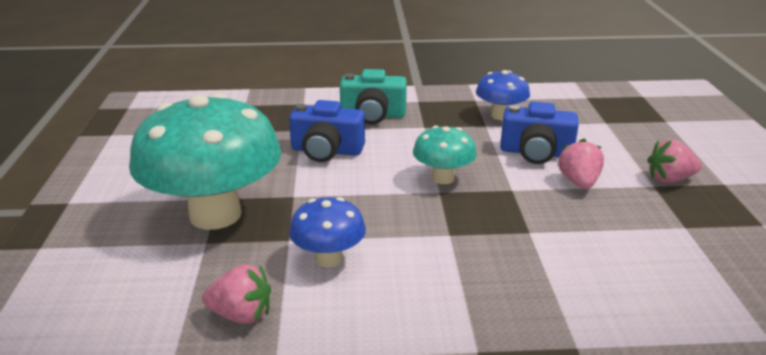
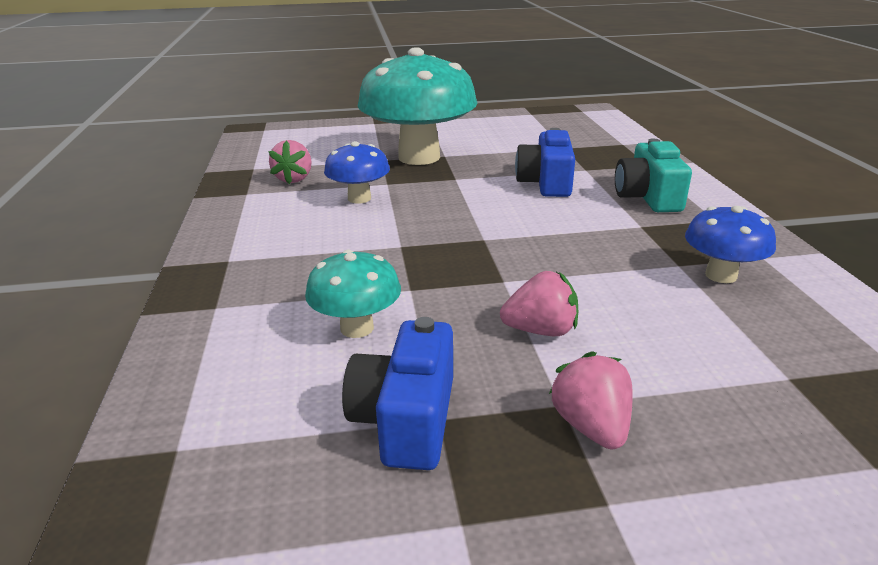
camera: 85 degrees right, 0 degrees up
(443, 178) = (513, 239): turquoise mushroom -> turquoise mushroom (357, 328)
(536, 152) = (615, 300): blue camera -> blue camera (406, 419)

